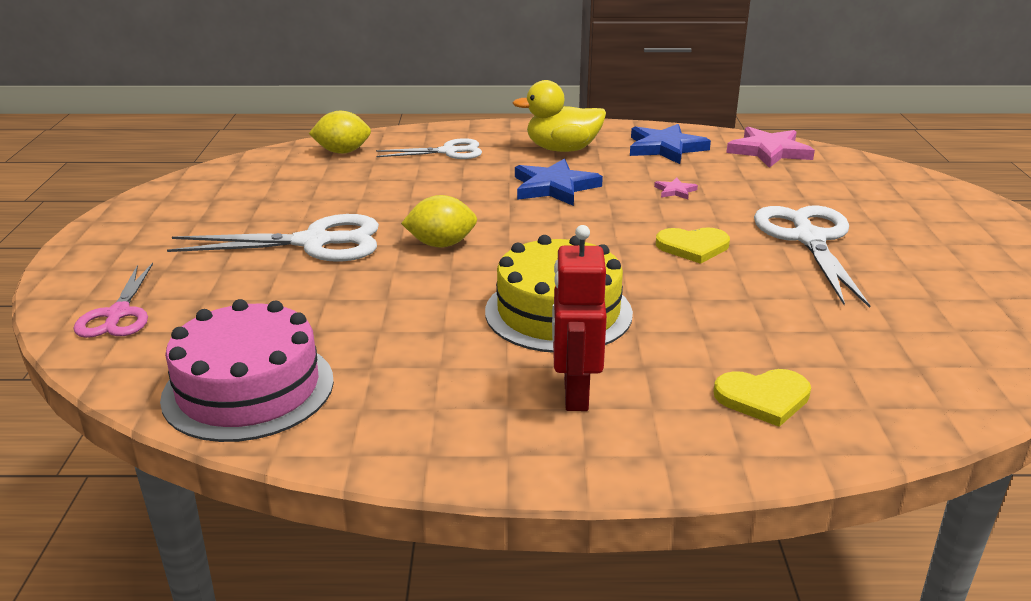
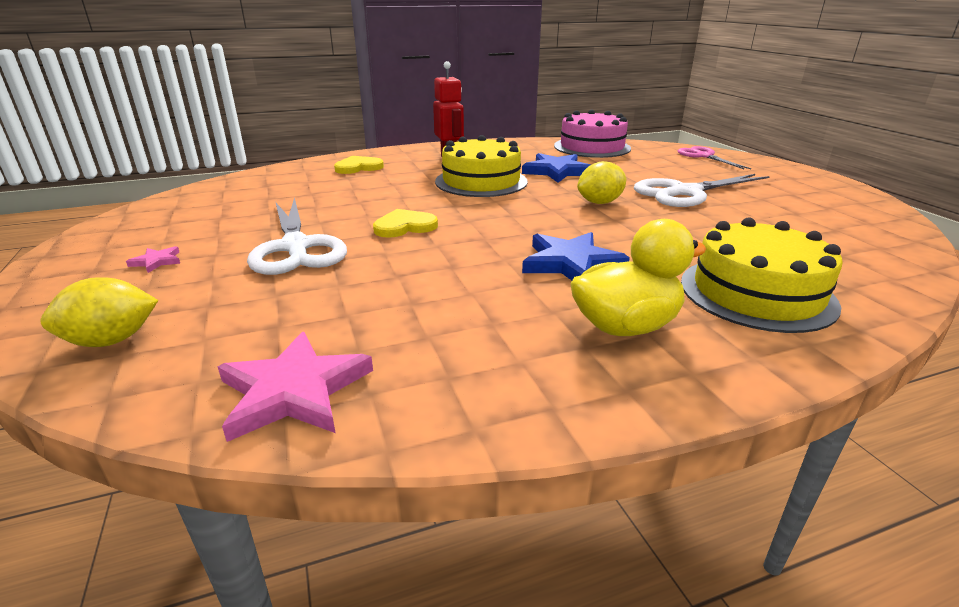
camera: 160 degrees right, 0 degrees up
(342, 152) = (863, 270): yellow lemon -> yellow lemon (111, 340)
(448, 152) = (756, 293): white scissors -> yellow cake
(665, 148) = (476, 362): blue star -> blue star (556, 171)
(675, 191) = (436, 280): pink star -> pink star (157, 261)

